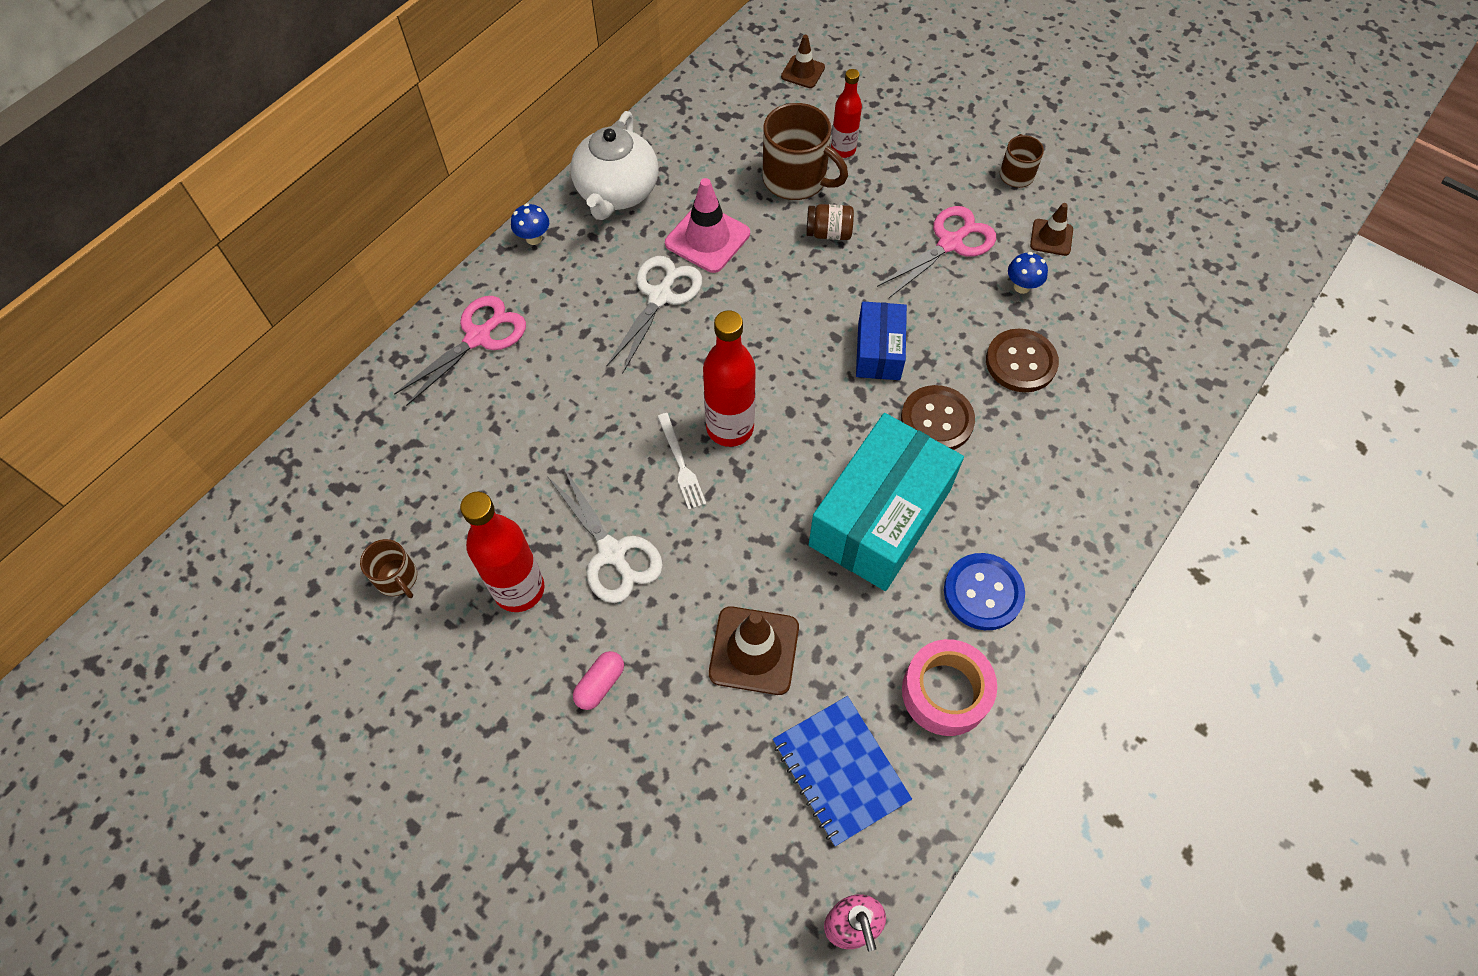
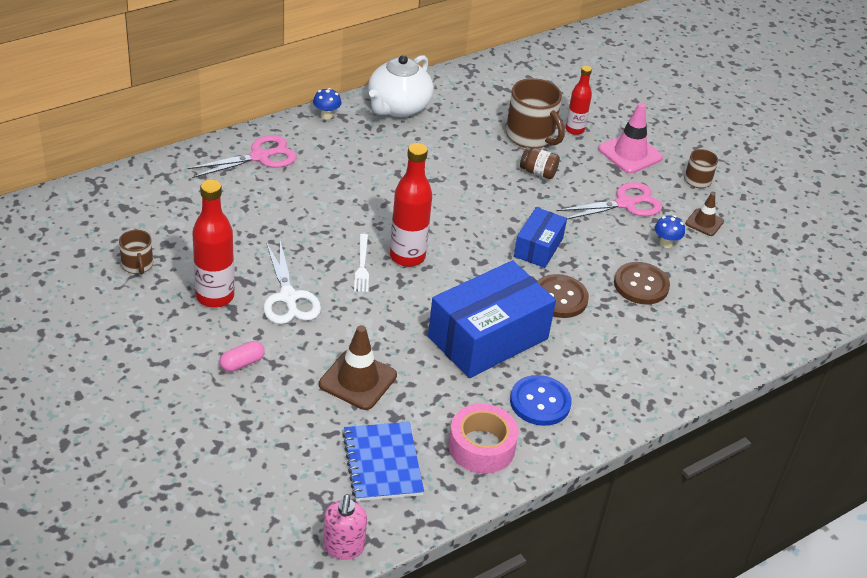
camera: 15 degrees right, 20 degrees down
(660, 296) = (397, 172): white scissors -> none
(707, 238) = (448, 150): pink traffic cone -> pink traffic cone (630, 153)
(803, 72) = (569, 79): brown traffic cone -> none
(880, 517) = (488, 338): turquoise box -> blue box

